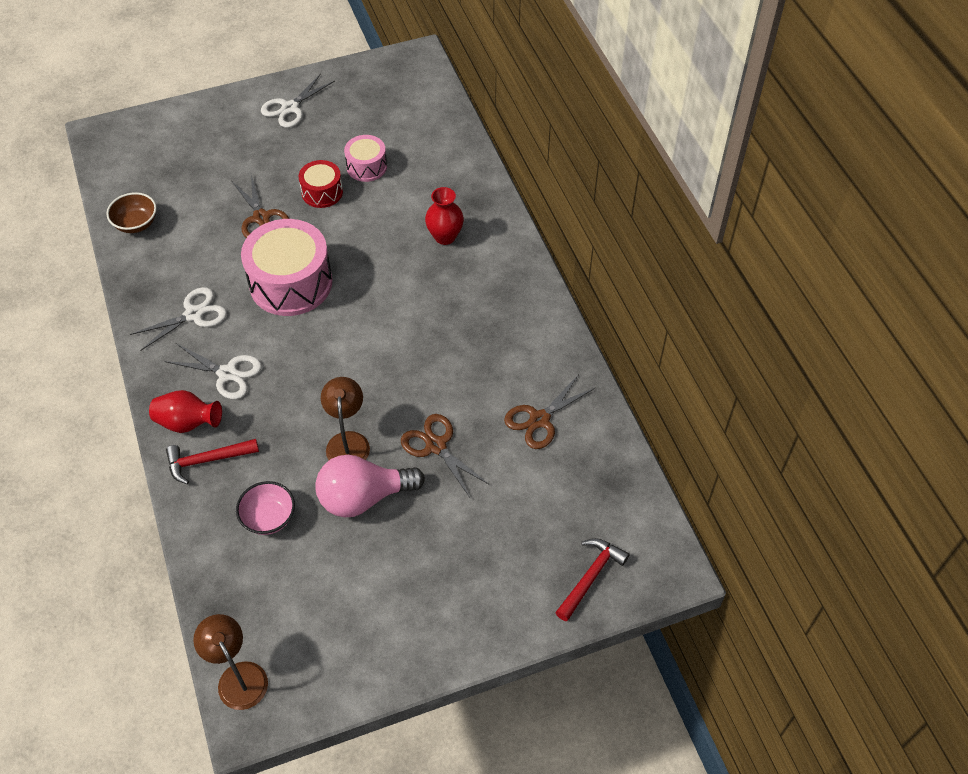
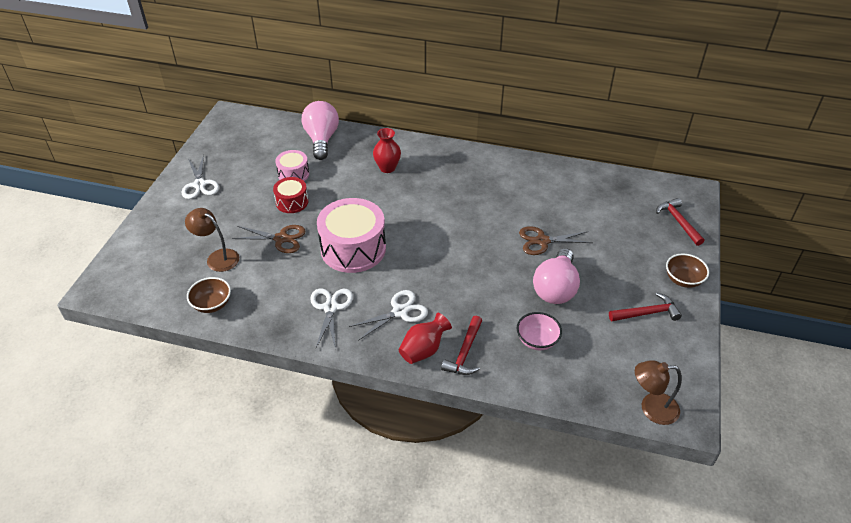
camera: 55 degrees left, 10 degrees down
(348, 441) = (507, 277): brown lamp -> brown lamp (217, 257)
(389, 610) = (647, 313): none -> red hammer
(444, 154) = (321, 139): none -> pink light bulb
(478, 626) = (683, 280): none -> brown bowl
(539, 419) = (558, 192): brown scissors -> none

